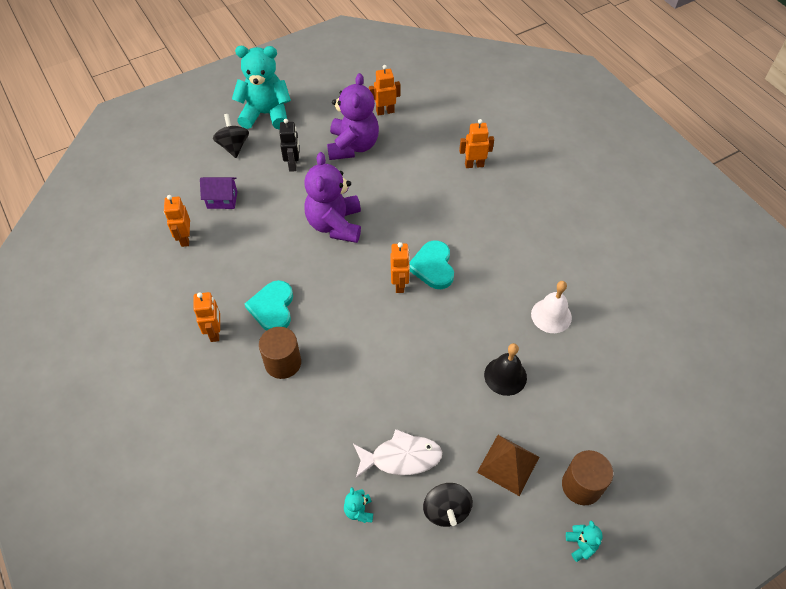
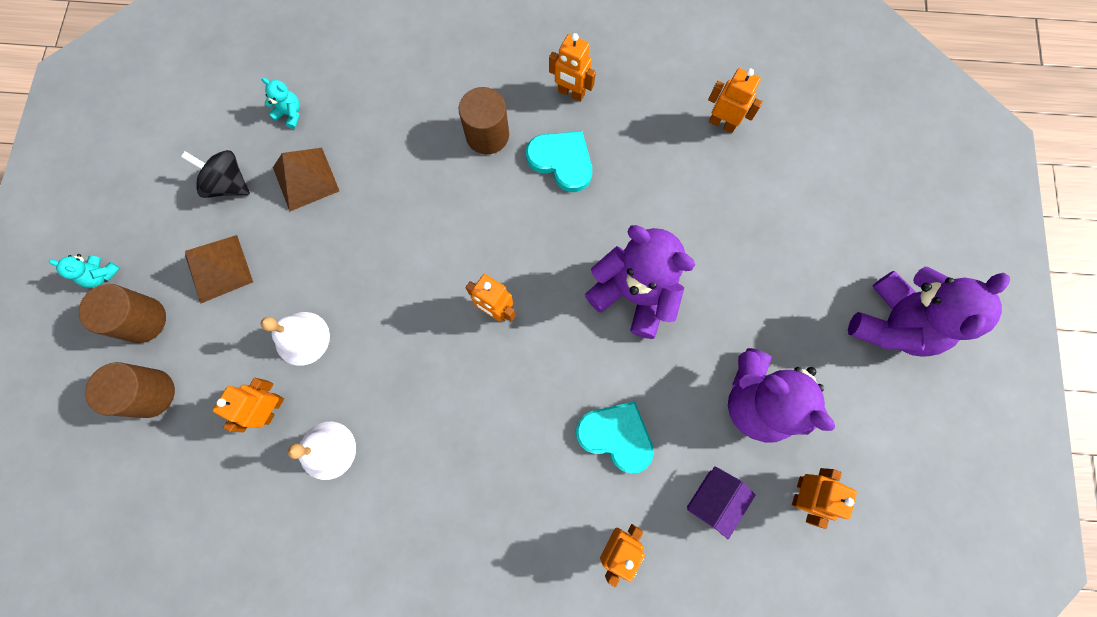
camera: 125 degrees right, 20 degrees up
(222, 200) = (759, 190): purple house -> purple house (713, 499)
(233, 146) = (849, 250): black spinning top -> none
(266, 114) = (892, 323): turquoise teddy bear -> purple teddy bear
(293, 164) = (769, 304): black robot -> none
(401, 457) = (306, 179): white fish -> brown pyramid
(433, 266) = (492, 364): turquoise heart -> turquoise heart (616, 436)
(505, 376) = (302, 338): black bell -> white bell
(558, 361) = (271, 408): none -> orange robot
(615, 439) = (151, 393): none -> brown cylinder

